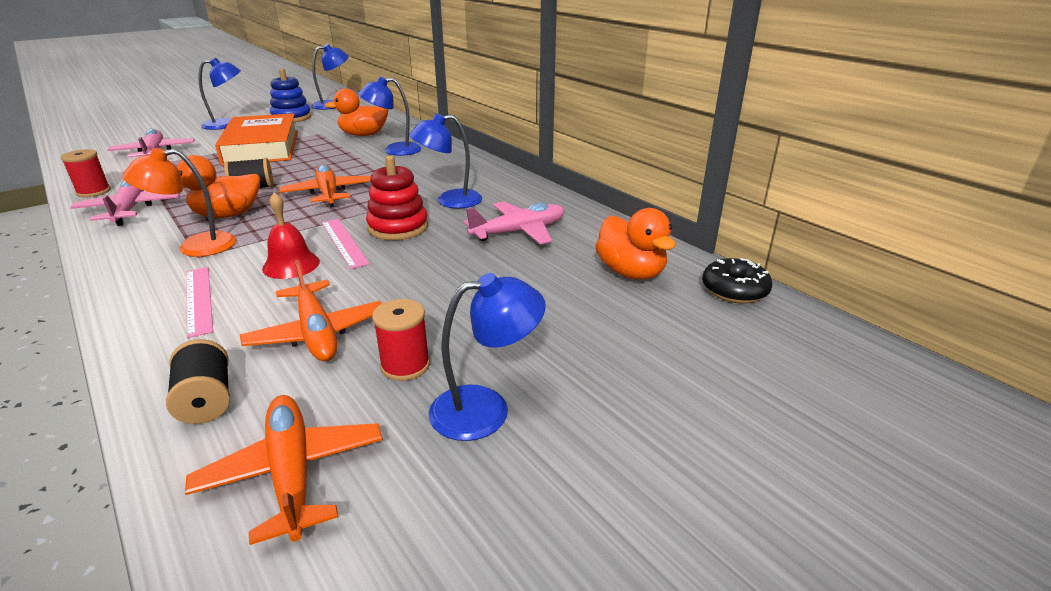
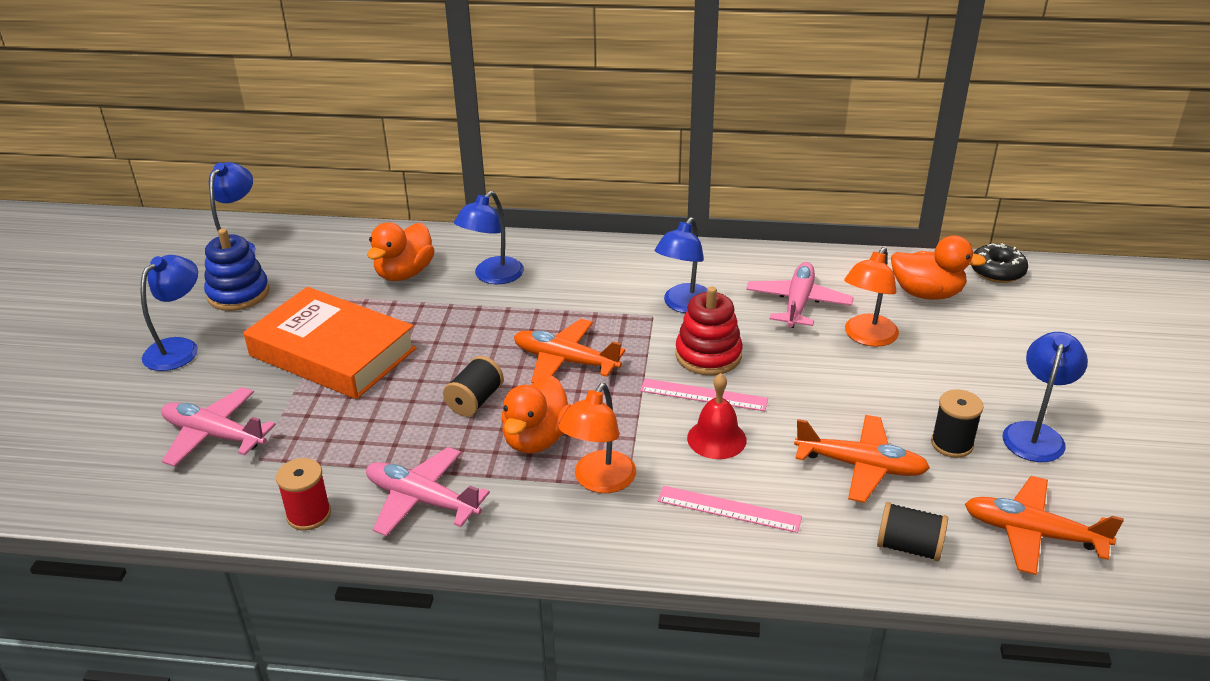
camera: 45 degrees left, 5 degrees up
(405, 365) = (952, 444): red spool -> black spool
(517, 271) = (867, 337): none -> orange lamp

